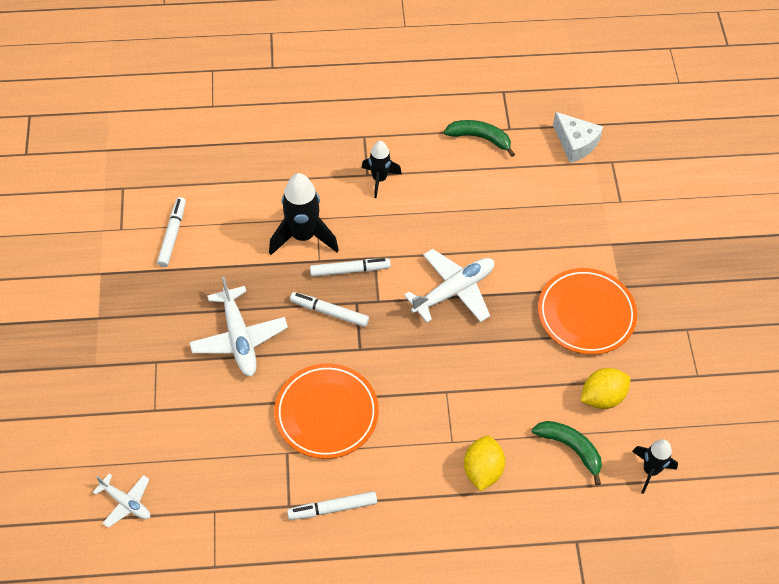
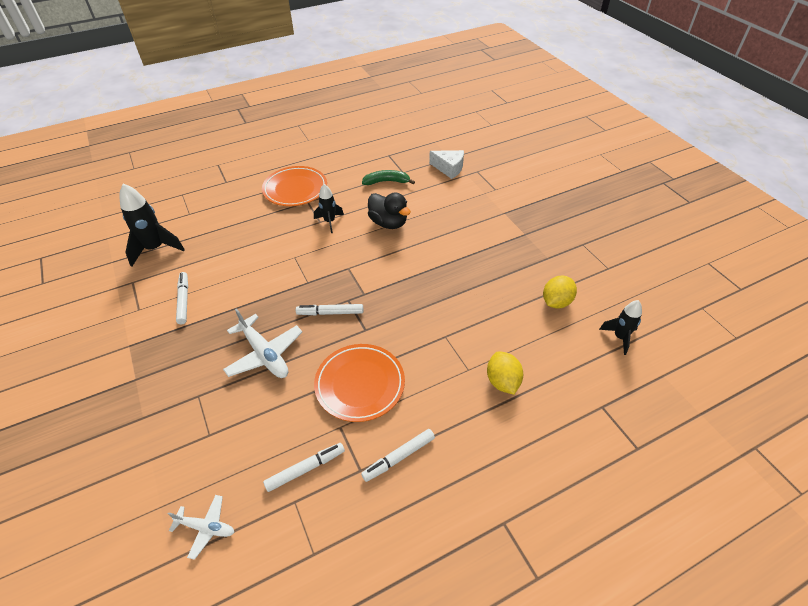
camera: 20 degrees left, 10 degrees down
(303, 236) = (289, 271): black rocket -> black rocket (155, 249)
(349, 270) = (333, 281): white marker -> white marker (305, 469)
(452, 207) = (388, 223): none -> black duck
(454, 290) = (415, 270): white plane -> none
(570, 448) = (556, 343): green banana -> none
(586, 314) = (513, 256): orange plate -> orange plate (295, 189)

